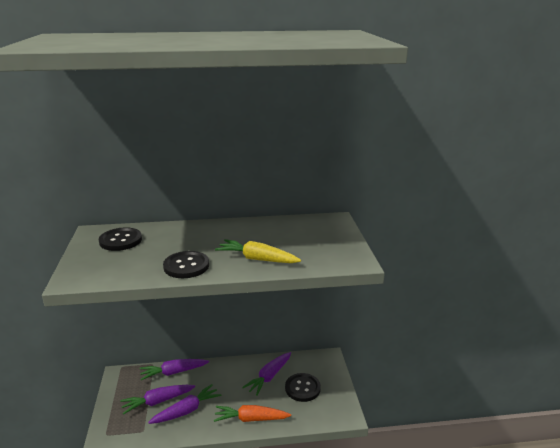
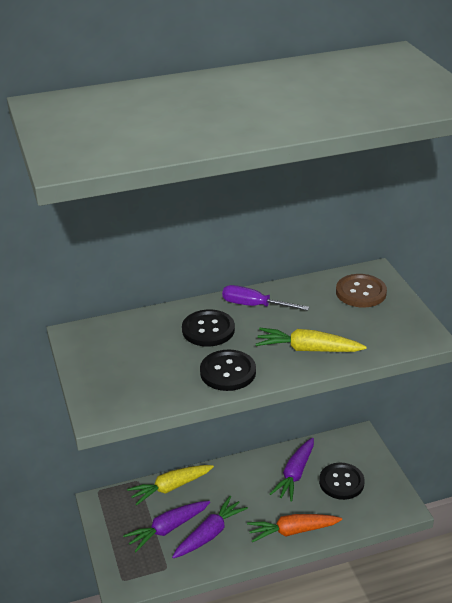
camera: 10 degrees left, 10 degrees up
(120, 240) = (121, 344): black button -> black button (208, 330)
(173, 372) = (170, 488): purple carrot -> yellow carrot
(233, 229) = (254, 305): none -> purple screwdriver
(318, 229) = (361, 292): none -> brown button

